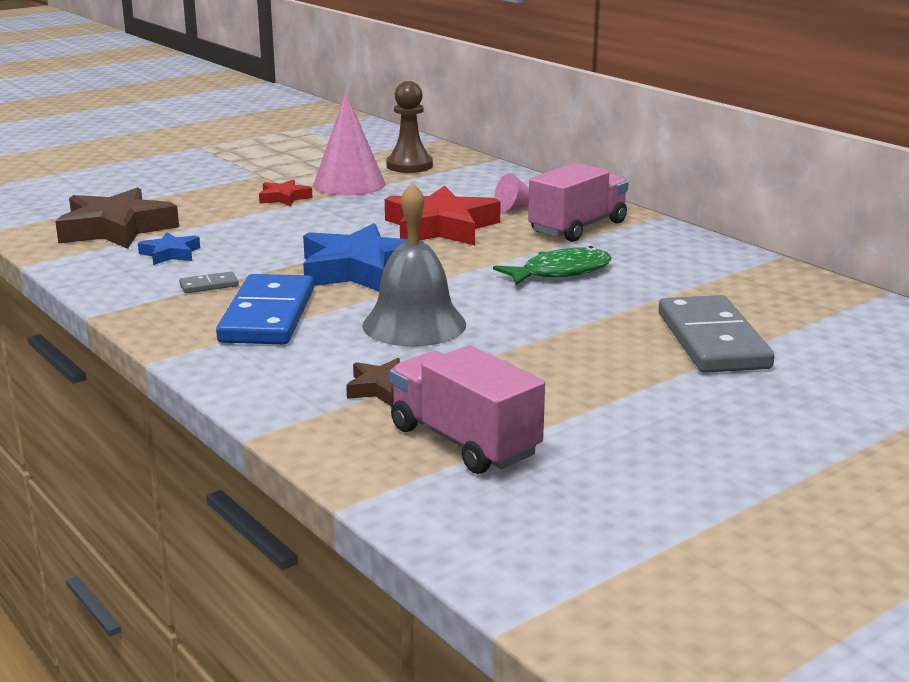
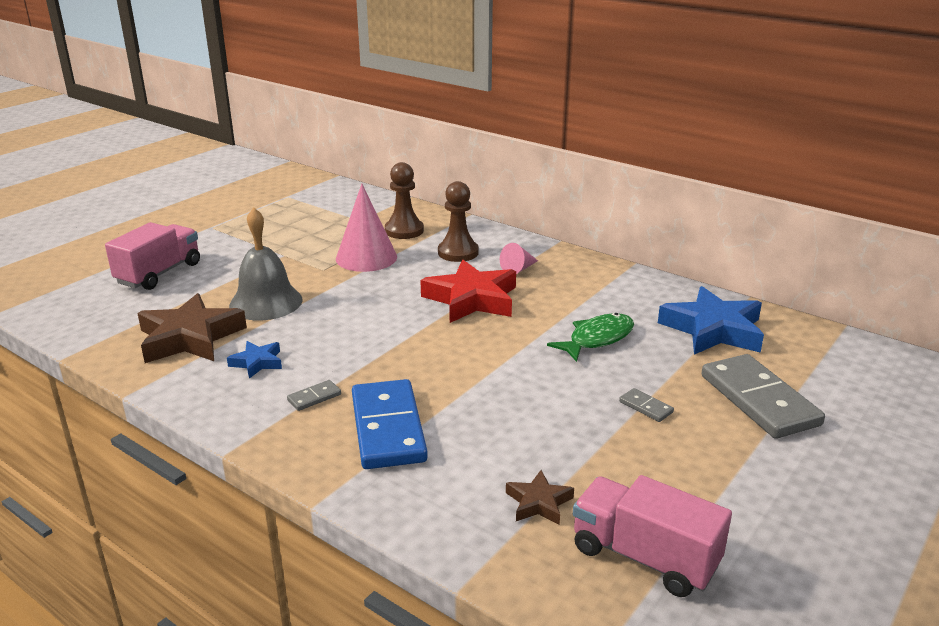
camera: 15 degrees left, 5 degrees up
(284, 198) = (320, 280): red star -> none
(359, 270) = (433, 359): blue star -> blue star (713, 330)
(414, 324) = (518, 419): grey bell -> grey bell (266, 302)
(457, 188) = (458, 252): none -> brown pawn
(569, 331) = (645, 407): none -> grey domino
(577, 227) = (579, 285): pink truck -> pink truck (159, 273)

